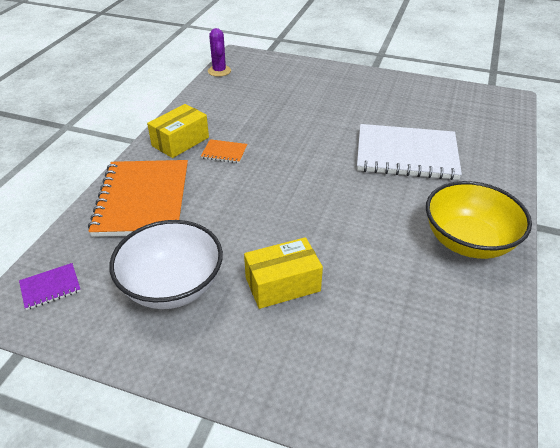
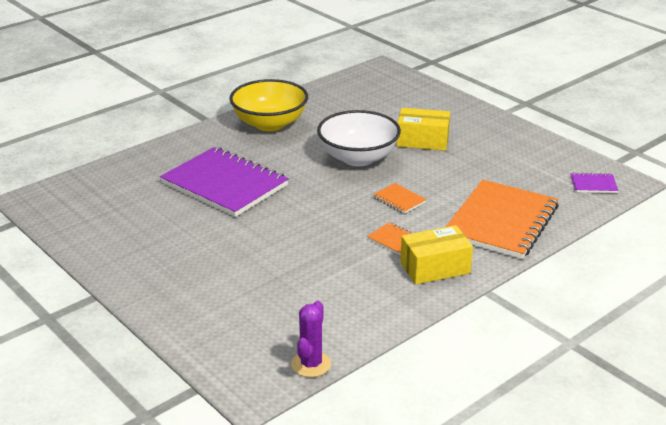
camera: 150 degrees left, 10 degrees down
(172, 286) = (501, 160): white bowl -> white bowl (358, 158)
(249, 191) = (399, 200): none -> orange notebook
(406, 154) = (224, 184): white notebook -> purple notebook

